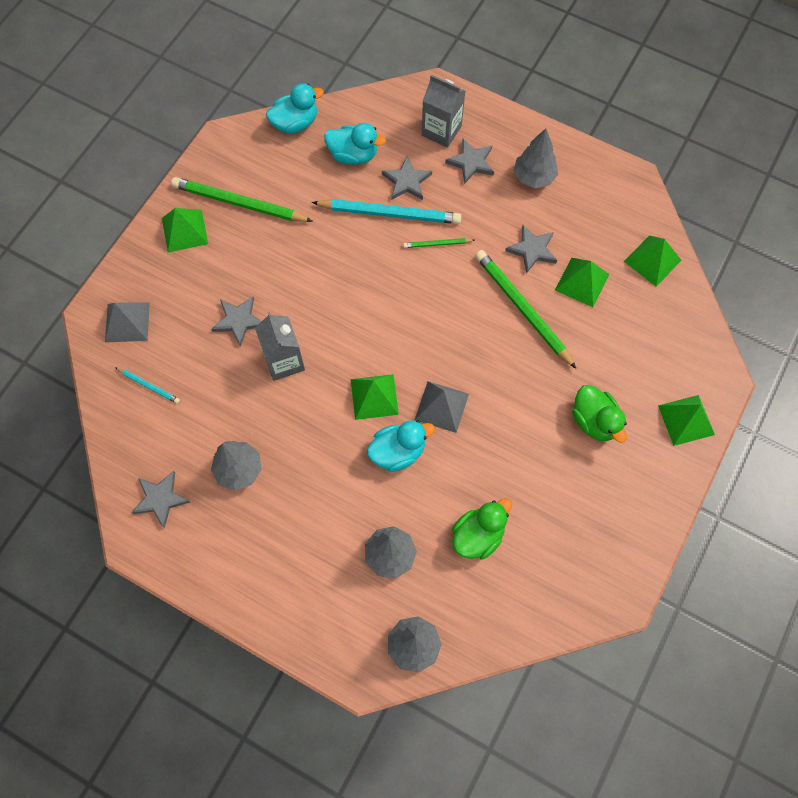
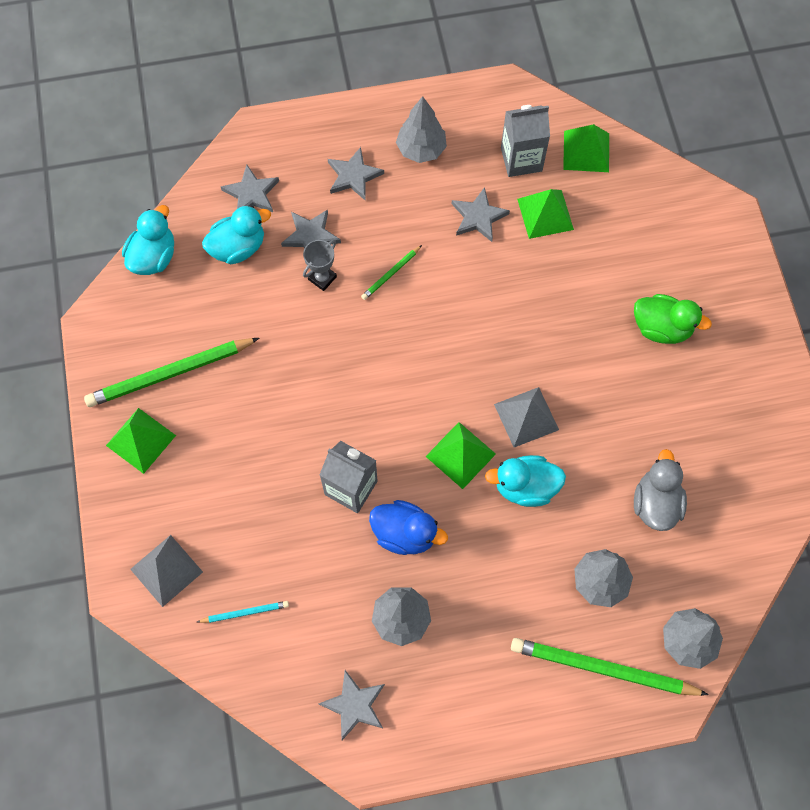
camera: 40 degrees left, 0 degrees up
(238, 321) = (274, 484): grey star -> grey star (251, 194)
(291, 418) = (405, 534): none -> blue duck
(389, 214) = (322, 278): turquoise pencil -> grey trophy
(398, 452) = (525, 487): turquoise duck -> turquoise duck turned 120 degrees counterclockwise
(441, 131) = (300, 165): grey carton -> grey carton (521, 159)
(478, 535) = (655, 503): green duck -> grey duck
(523, 309) = (517, 276): green pencil -> green pencil (603, 668)
(686, 420) = (731, 269): green pyramid -> none

